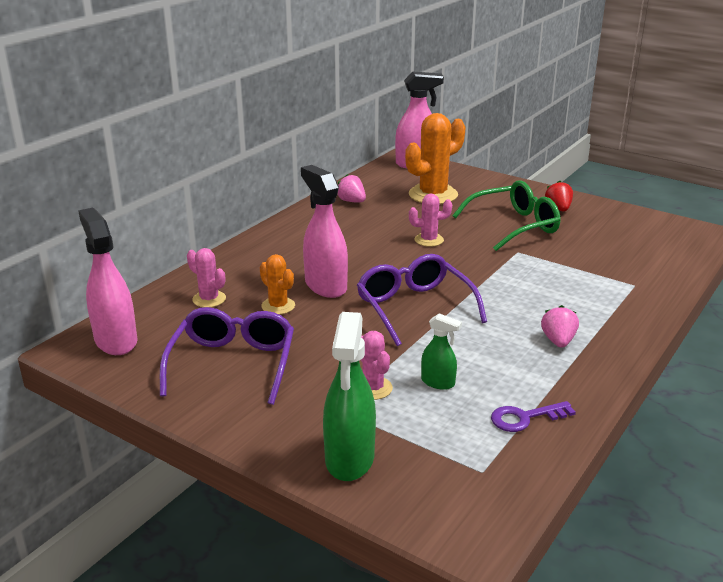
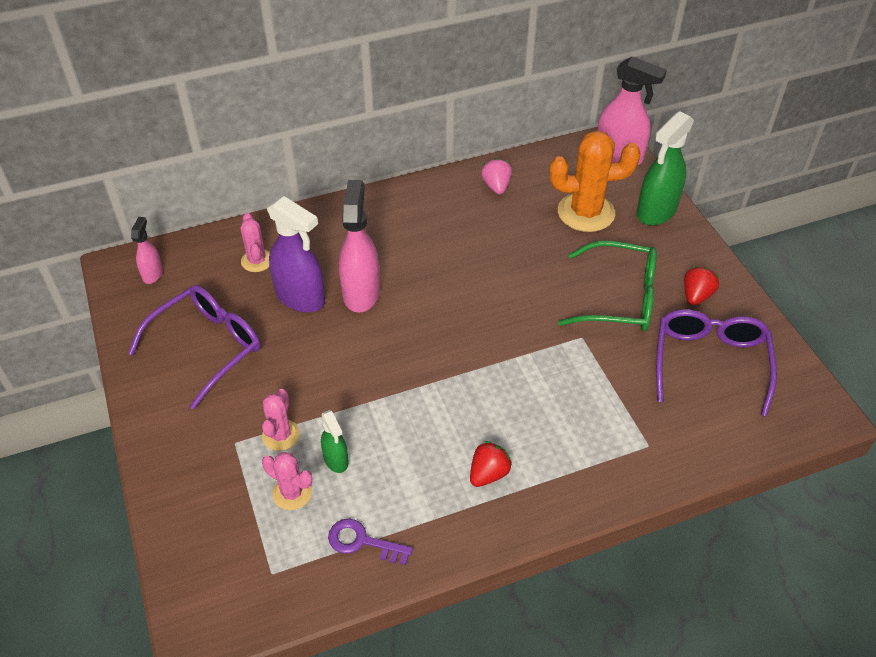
camera: 35 degrees right, 20 degrees up
(116, 340) = (152, 274): pink spray bottle -> pink spray bottle, size x0.53
(278, 306) = (300, 297): orange cactus -> purple spray bottle
(349, 459) = (194, 497): green spray bottle -> green spray bottle (656, 211)
(415, 308) = (407, 361): purple glasses -> purple glasses (710, 363)
(429, 240) = (513, 277): pink cactus -> pink cactus (292, 493)
(558, 341) = (488, 473): pink strawberry -> red strawberry

